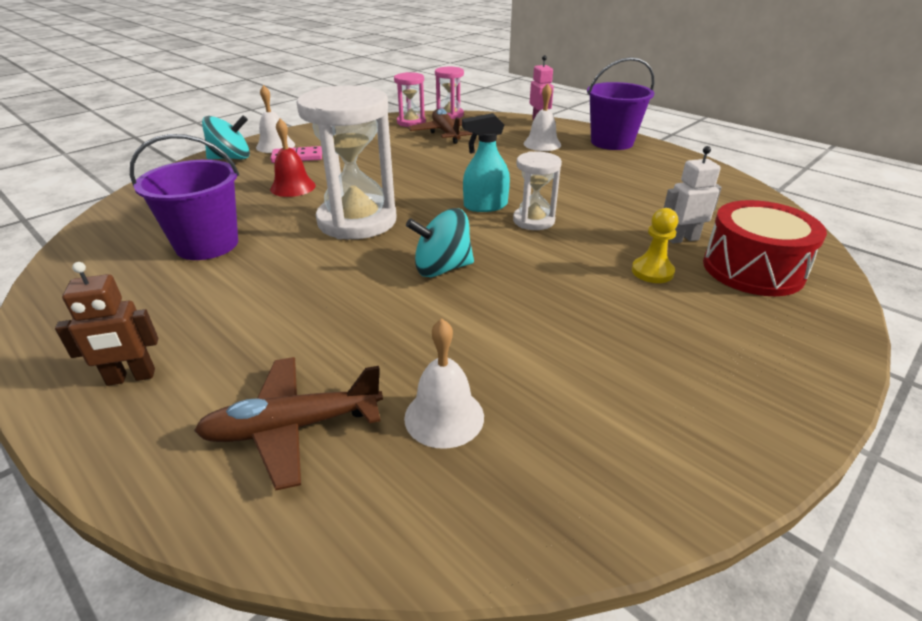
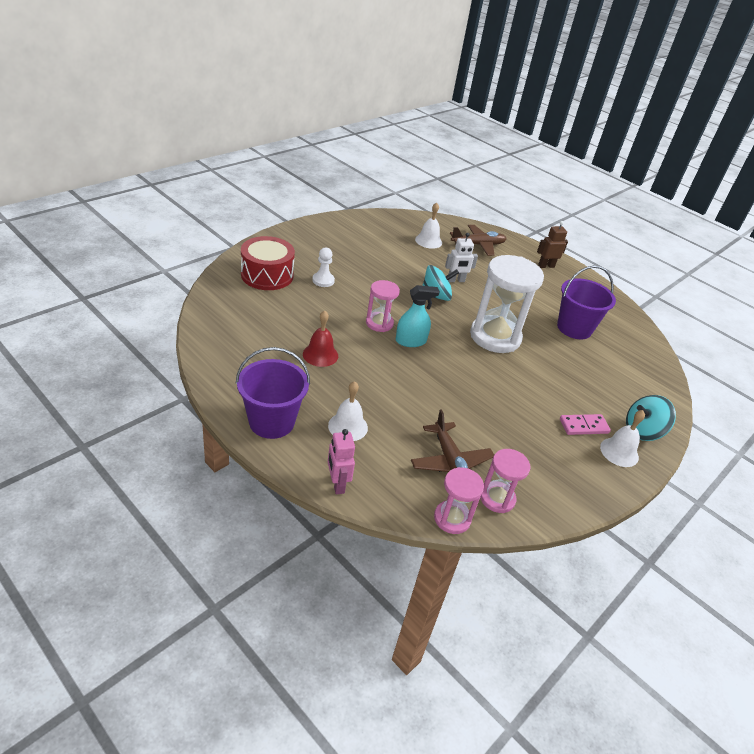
camera: 175 degrees right, 5 degrees up
(293, 187) = (559, 379): red bell -> red bell (320, 355)
(533, 221) = (379, 323): white hourglass -> pink hourglass
(652, 272) = (323, 280): yellow pawn -> white pawn
(682, 239) = (290, 298): white robot -> white robot (456, 280)

